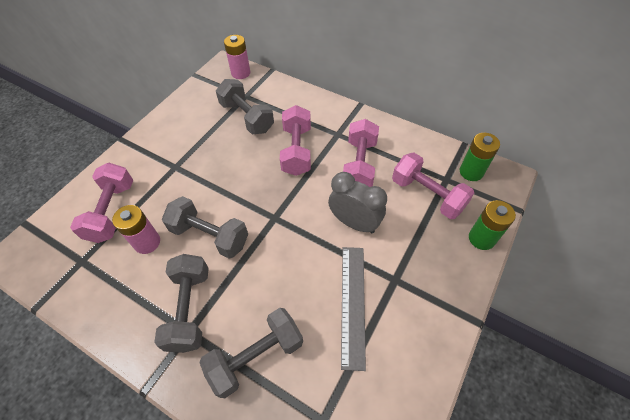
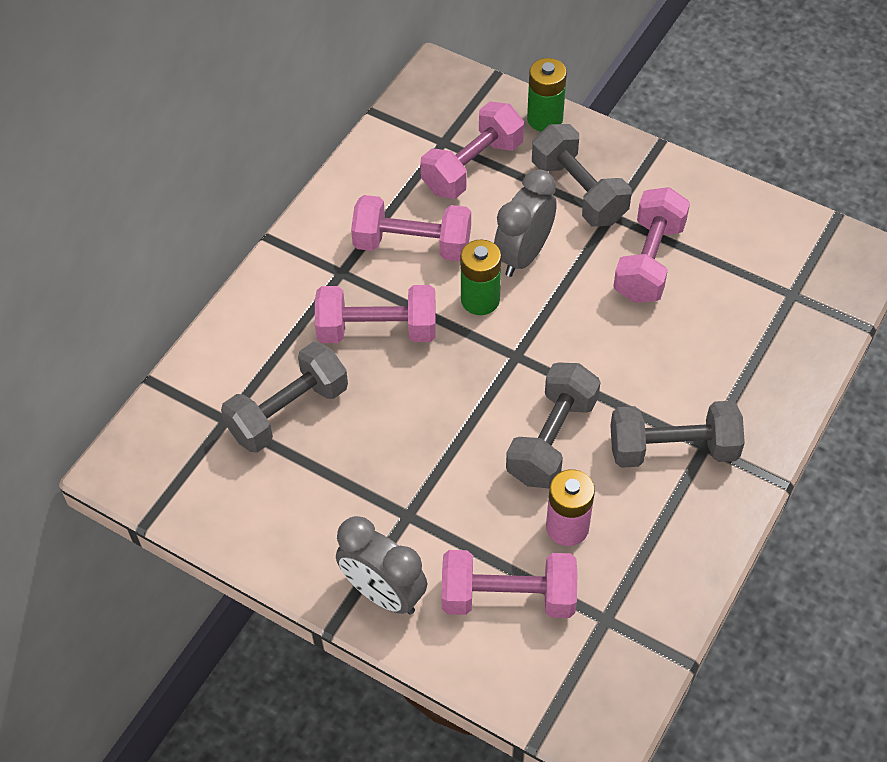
camera: 90 degrees left, 0 degrees up
(132, 158) = (383, 593): none -> grey clock
(240, 73) = (152, 435): pink battery -> none
(256, 356) = (728, 364): grey dumbbell -> grey dumbbell (578, 192)
(353, 304) = (649, 261): grey ruler -> pink dumbbell
(471, 172) = (430, 112): green battery -> green battery (480, 300)

